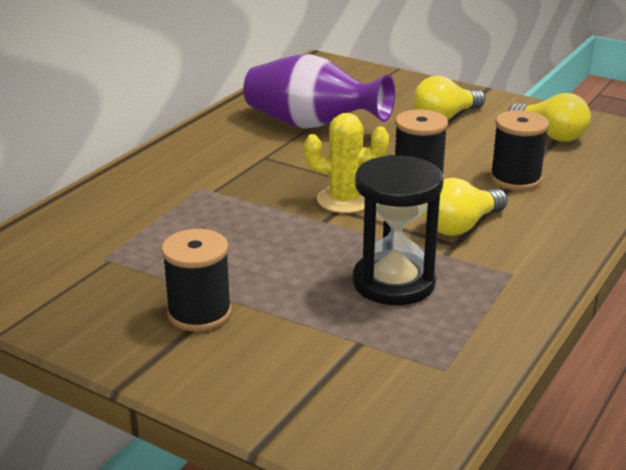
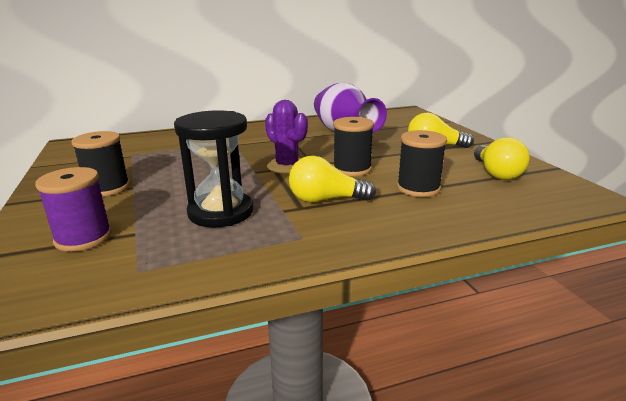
camera: 40 degrees right, 5 degrees down
(321, 371) = (83, 238): none -> purple spool
(345, 200) = (287, 166): yellow cactus -> purple cactus

